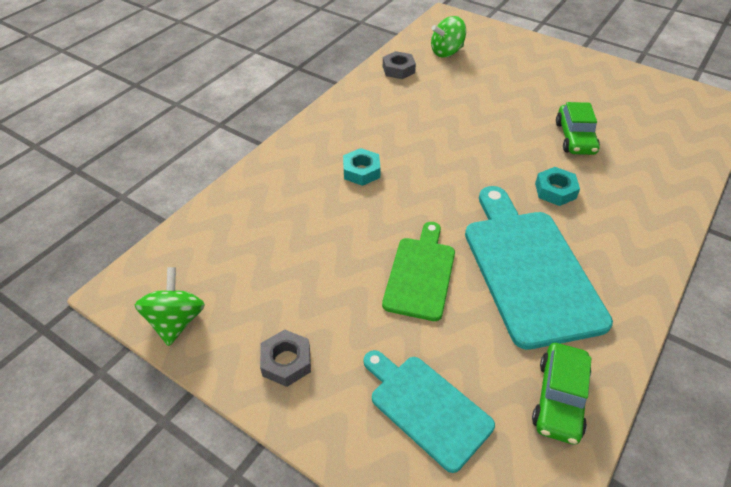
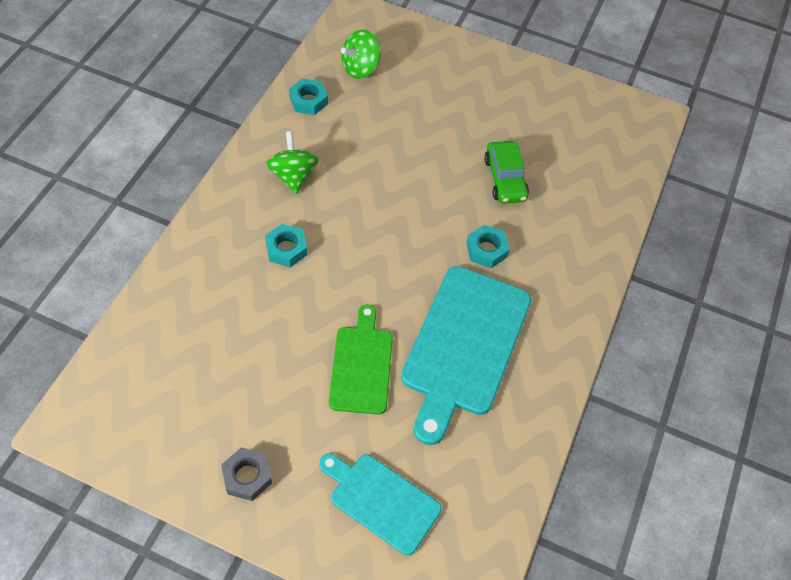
camera: 15 degrees left, 10 degrees up
(176, 321) = (131, 450): green spinning top -> green spinning top (293, 176)
(398, 69) = (308, 101): grey nut -> turquoise nut
(529, 269) = (464, 345): turquoise cutting board -> turquoise cutting board turned 135 degrees counterclockwise
(559, 398) = (495, 474): green car -> none

